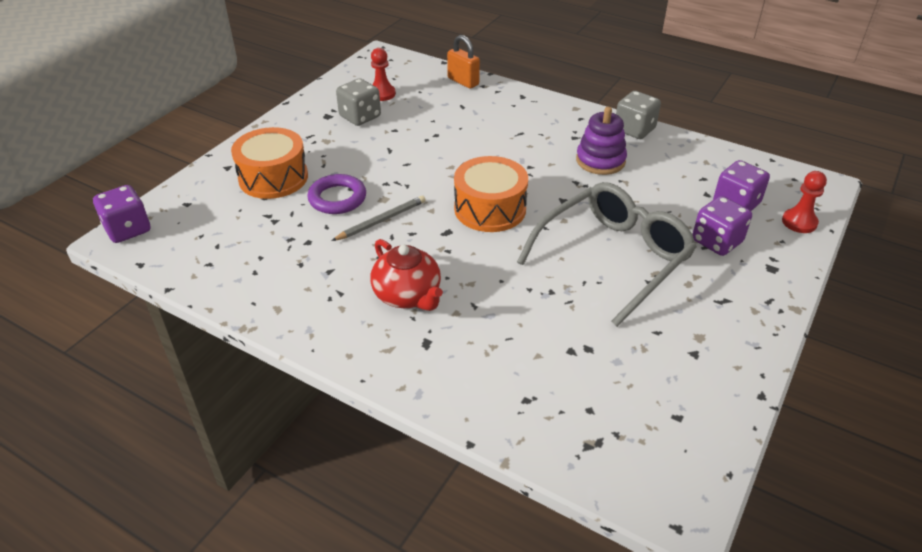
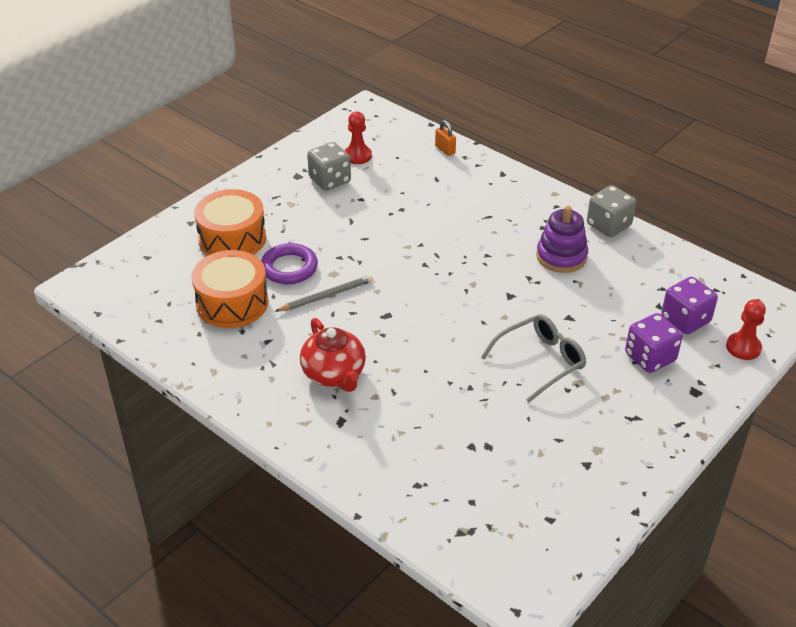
camera: 10 degrees right, 0 degrees up
(128, 229) = (90, 277): purple dice -> none
(463, 81) = (445, 150): orange padlock -> orange padlock, size x0.66
(490, 209) = (434, 296): orange drum -> orange drum (232, 303)
(613, 258) = (540, 361): grey glasses -> grey glasses, size x0.62

